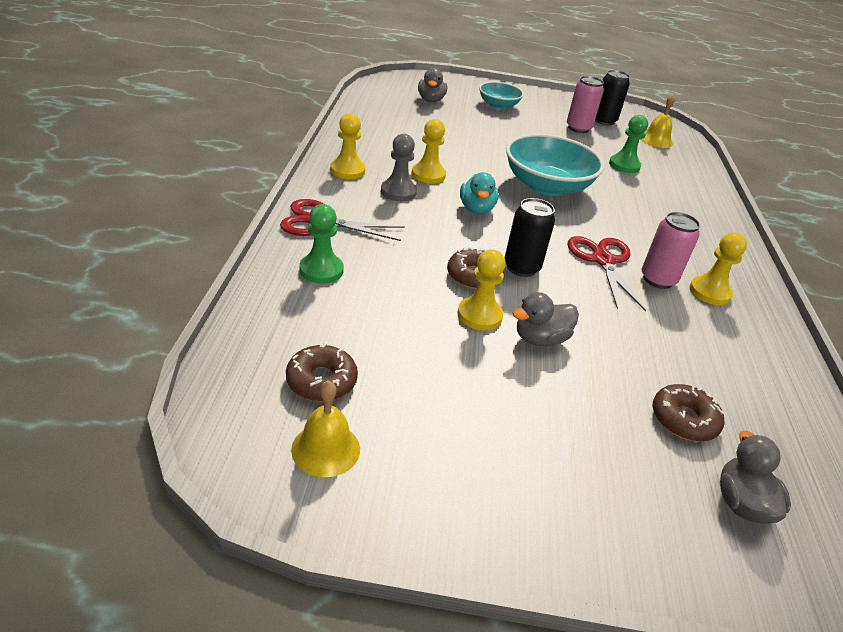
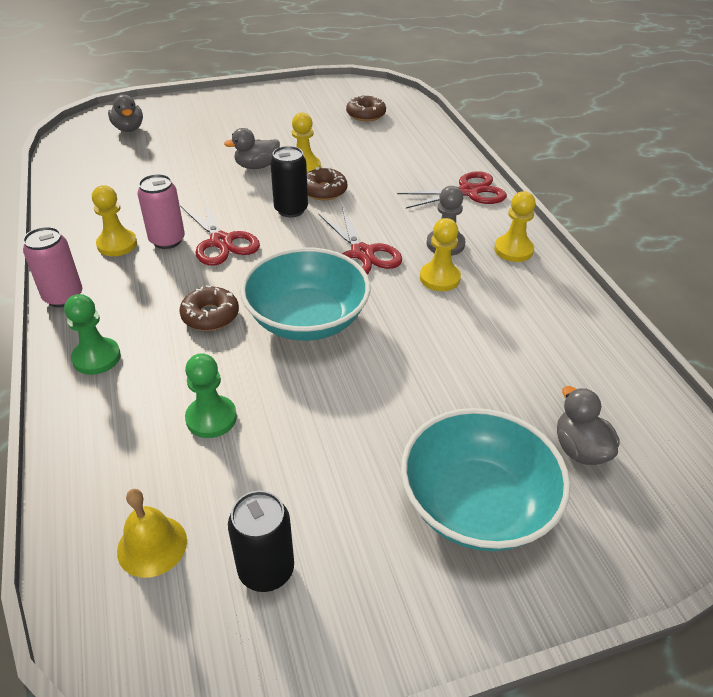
camera: 160 degrees right, 5 degrees up
(321, 270) = (427, 160): green pawn -> green pawn (96, 358)
(326, 449) = (339, 96): yellow bell -> none
(476, 209) = (362, 253): turquoise duck -> red scissors
(498, 105) = (477, 504): turquoise bowl -> turquoise bowl, size x1.76
(540, 339) = (256, 166): grey duck -> grey duck turned 150 degrees counterclockwise
(578, 128) = (308, 501): pink can -> pink can (63, 297)
(684, 420) = (156, 152): brown donut -> brown donut (210, 315)

